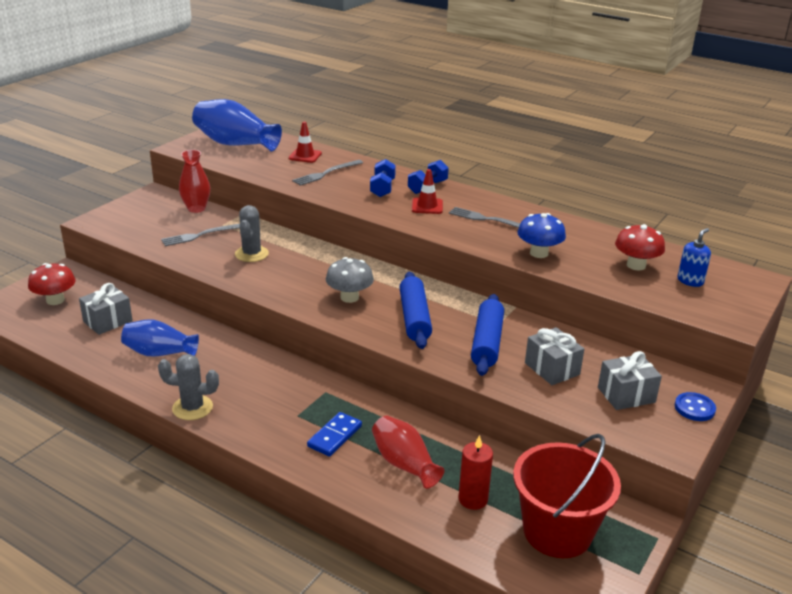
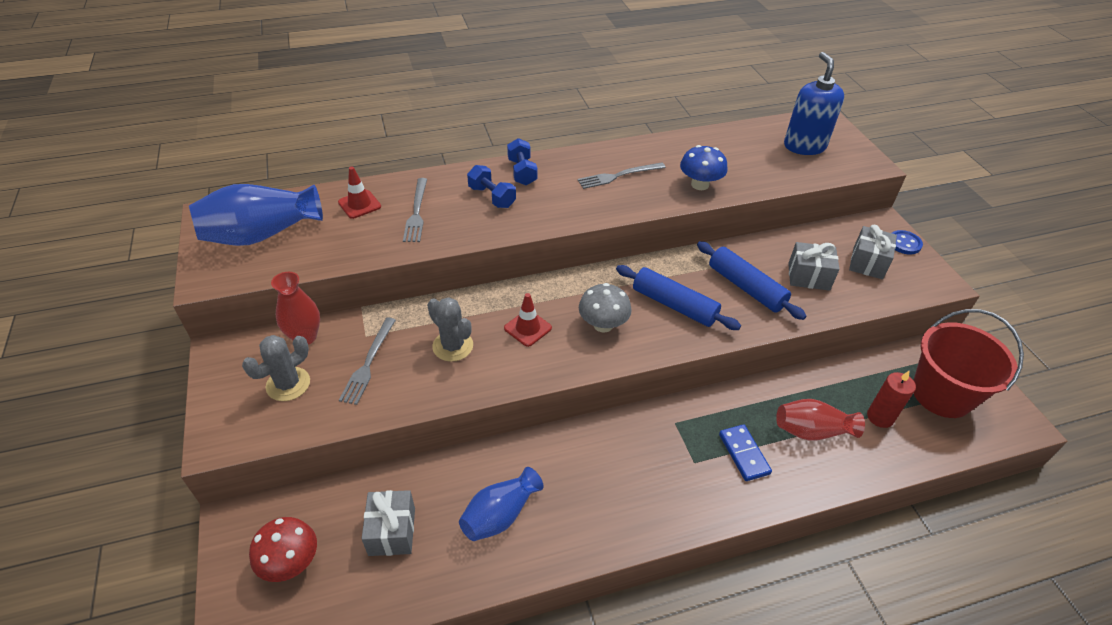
camera: 50 degrees left, 15 degrees up
(192, 408) = (620, 537): grey cactus -> grey cactus (288, 384)
(427, 206) = (557, 192): red traffic cone -> red traffic cone (528, 328)
(636, 265) = (761, 154): red mushroom -> none
(690, 281) = (804, 146): blue soap dispenser -> blue soap dispenser, size x1.86

